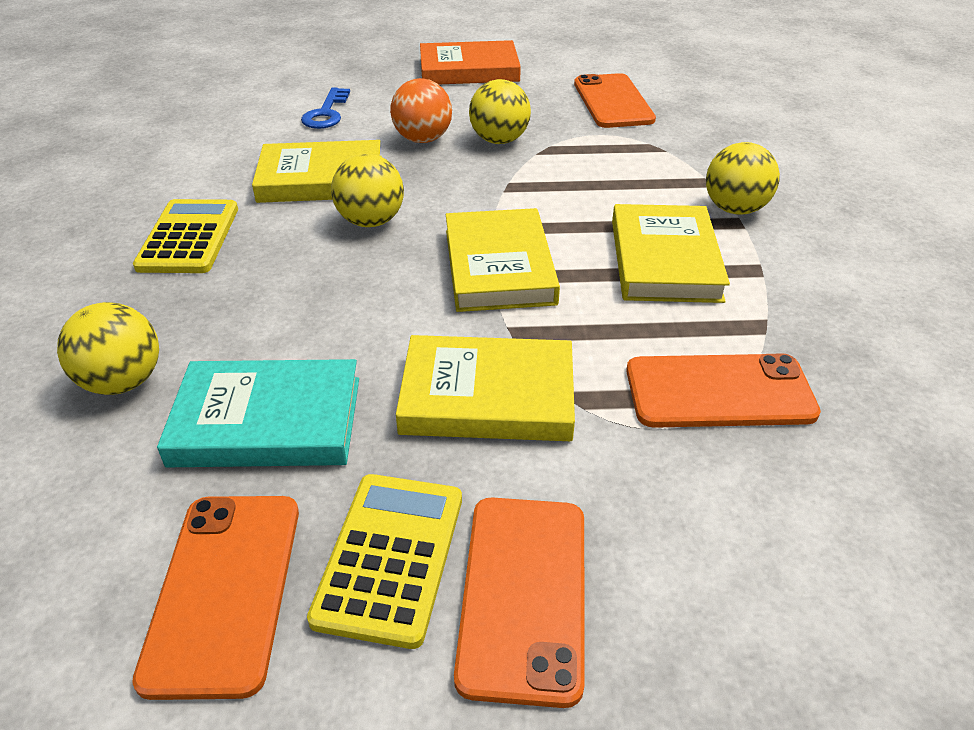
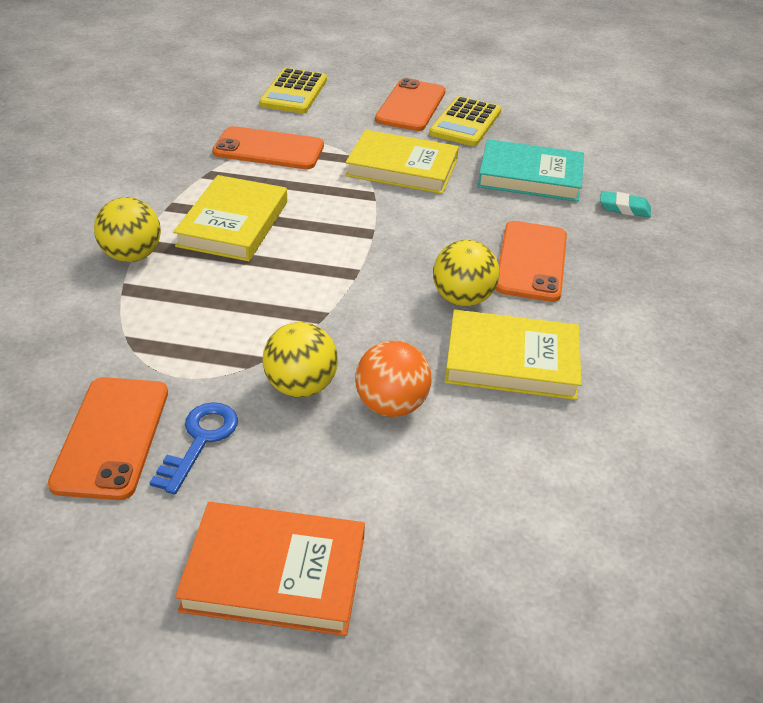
camera: 170 degrees left, 0 degrees up
(123, 382) = (624, 208): yellow ball -> turquoise eraser
(189, 237) = (625, 310): yellow calculator -> yellow calculator (294, 92)
(224, 590) = (537, 125): orange phone -> orange phone (531, 261)
(326, 113) = (512, 486): blue key -> blue key (200, 441)
(499, 266) = (364, 240): yellow book -> none

